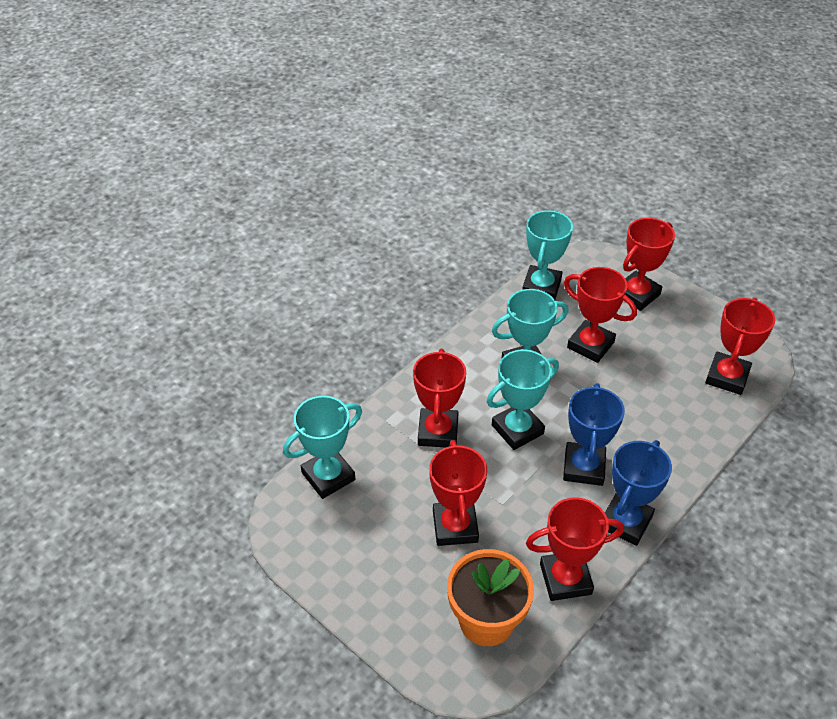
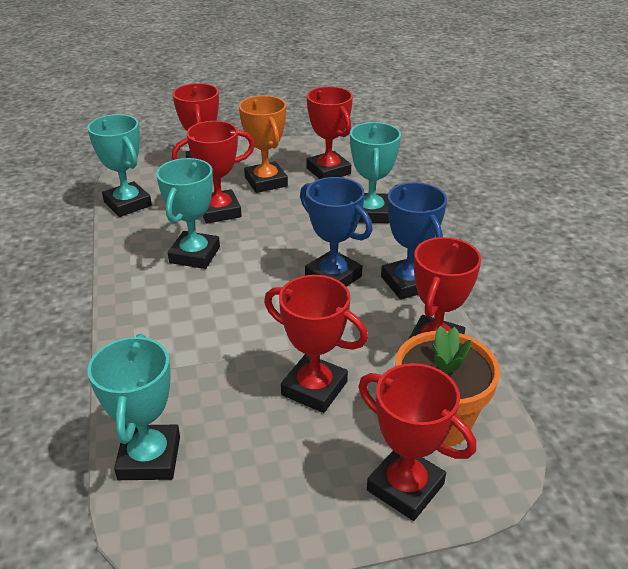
camera: 55 degrees left, 10 degrees down
(438, 432) = (195, 343): red trophy -> red trophy (405, 487)
(517, 429) = (253, 292): turquoise trophy -> turquoise trophy (370, 213)
(662, 346) = (266, 182): none -> orange trophy

